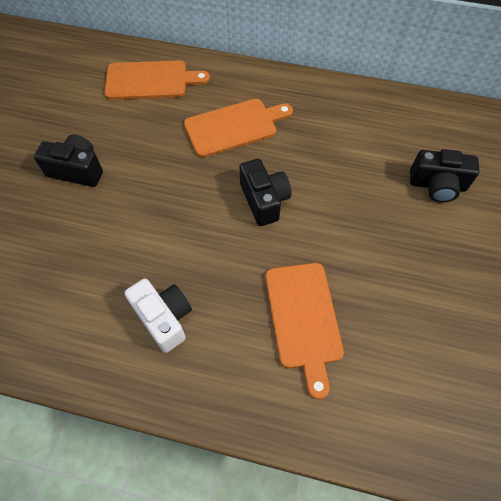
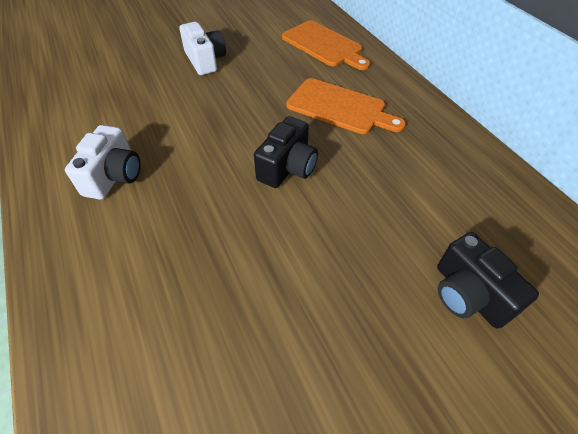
camera: 50 degrees right, 10 degrees down
(77, 170) = (205, 61): black camera -> white camera
(303, 319) = (186, 271): orange cutting board -> none

